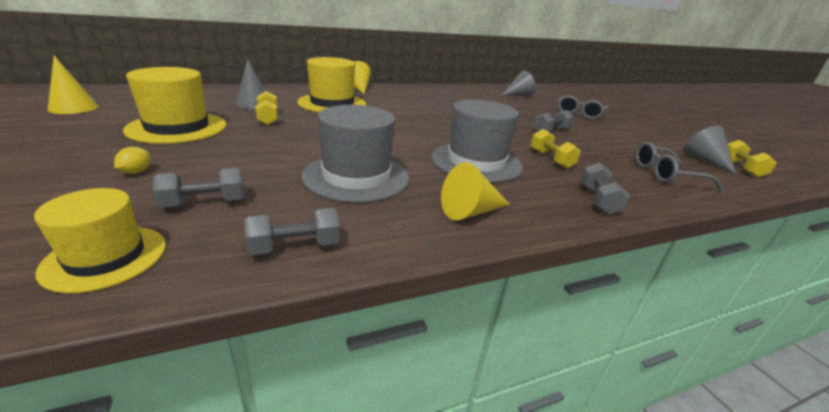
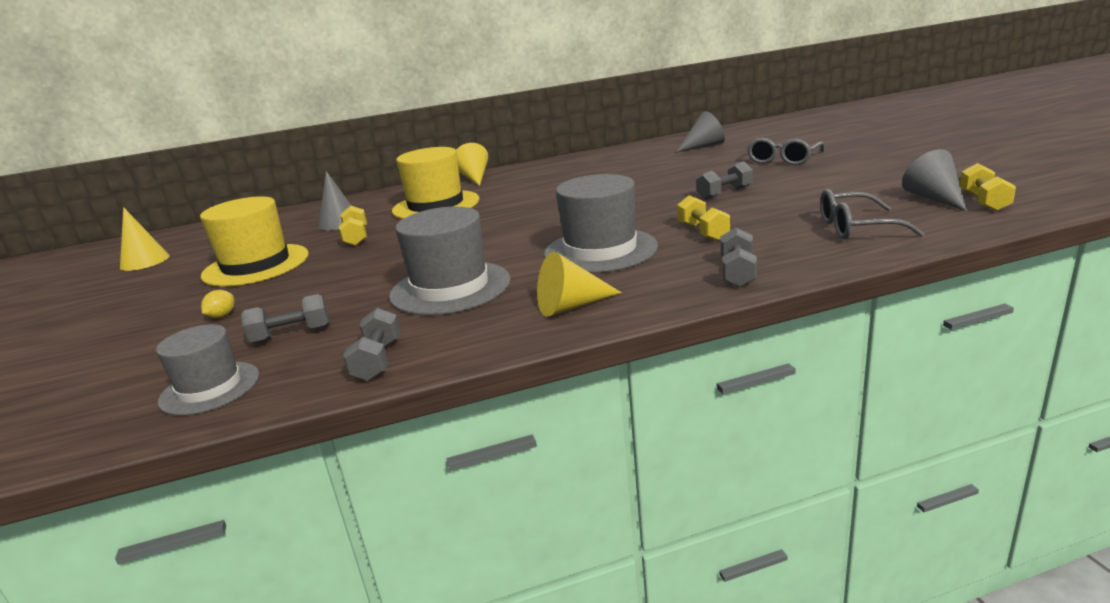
camera: 10 degrees right, 5 degrees down
(106, 257) = (210, 388): yellow hat -> grey hat
(295, 247) = (378, 361): grey dumbbell -> grey dumbbell turned 75 degrees counterclockwise

